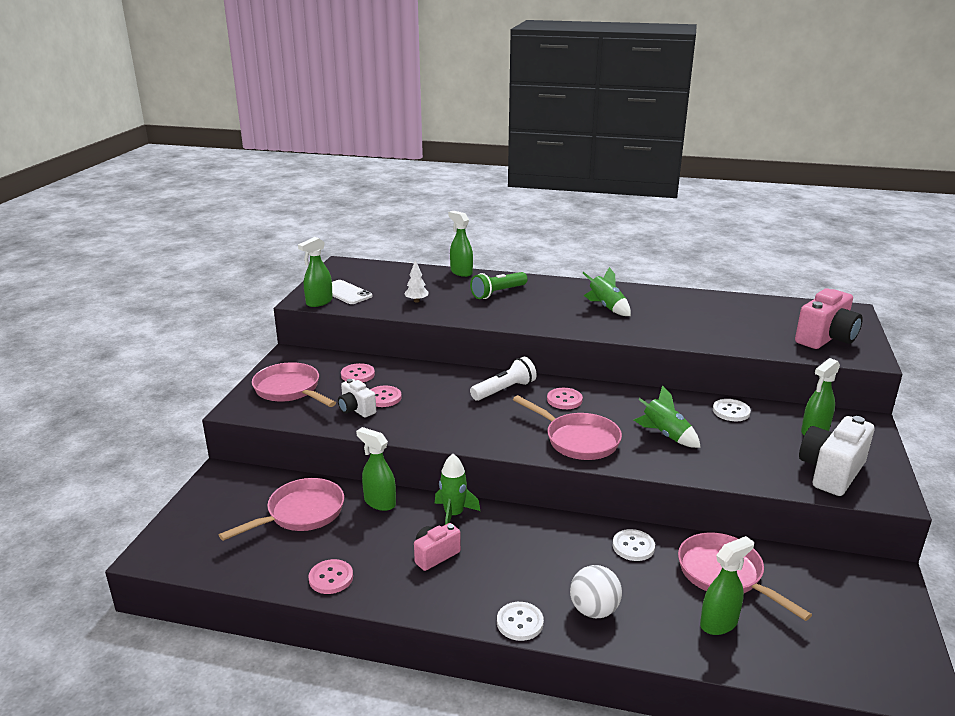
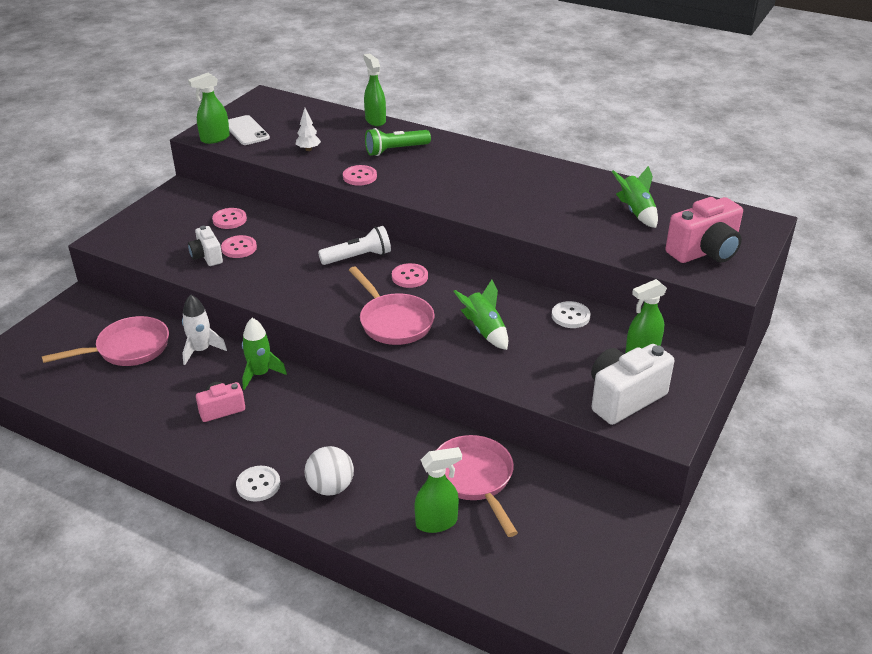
camera: 15 degrees right, 10 degrees up
(290, 390) = (159, 227): pink pan -> none
(331, 578) = (122, 413): pink button -> pink button (360, 177)
(379, 502) = (201, 350): green spray bottle -> white rocket
(607, 307) = (496, 182): green rocket -> green rocket (636, 212)
(633, 546) = (406, 435): white button -> none

